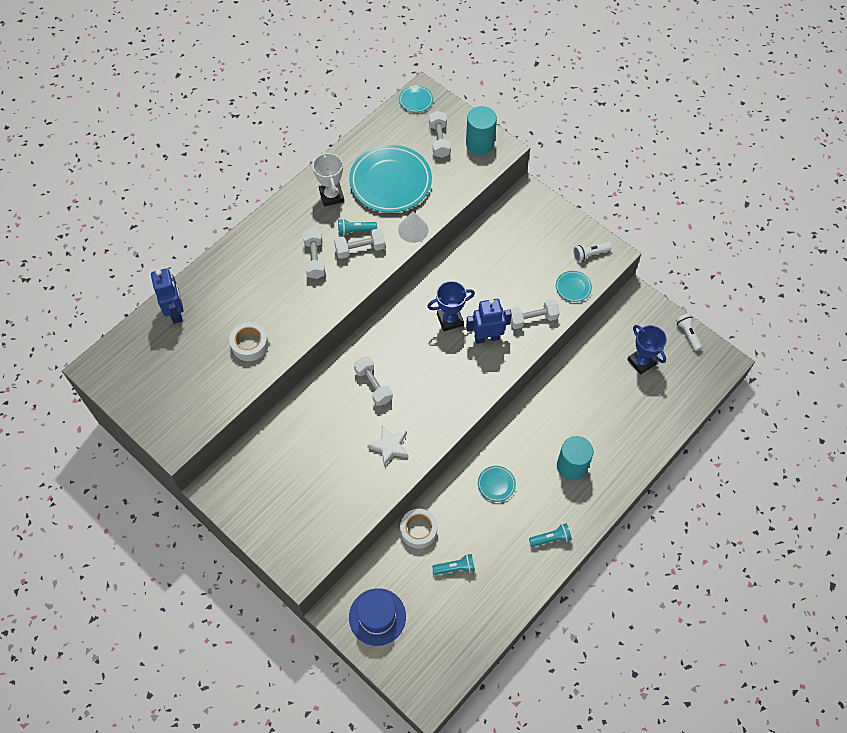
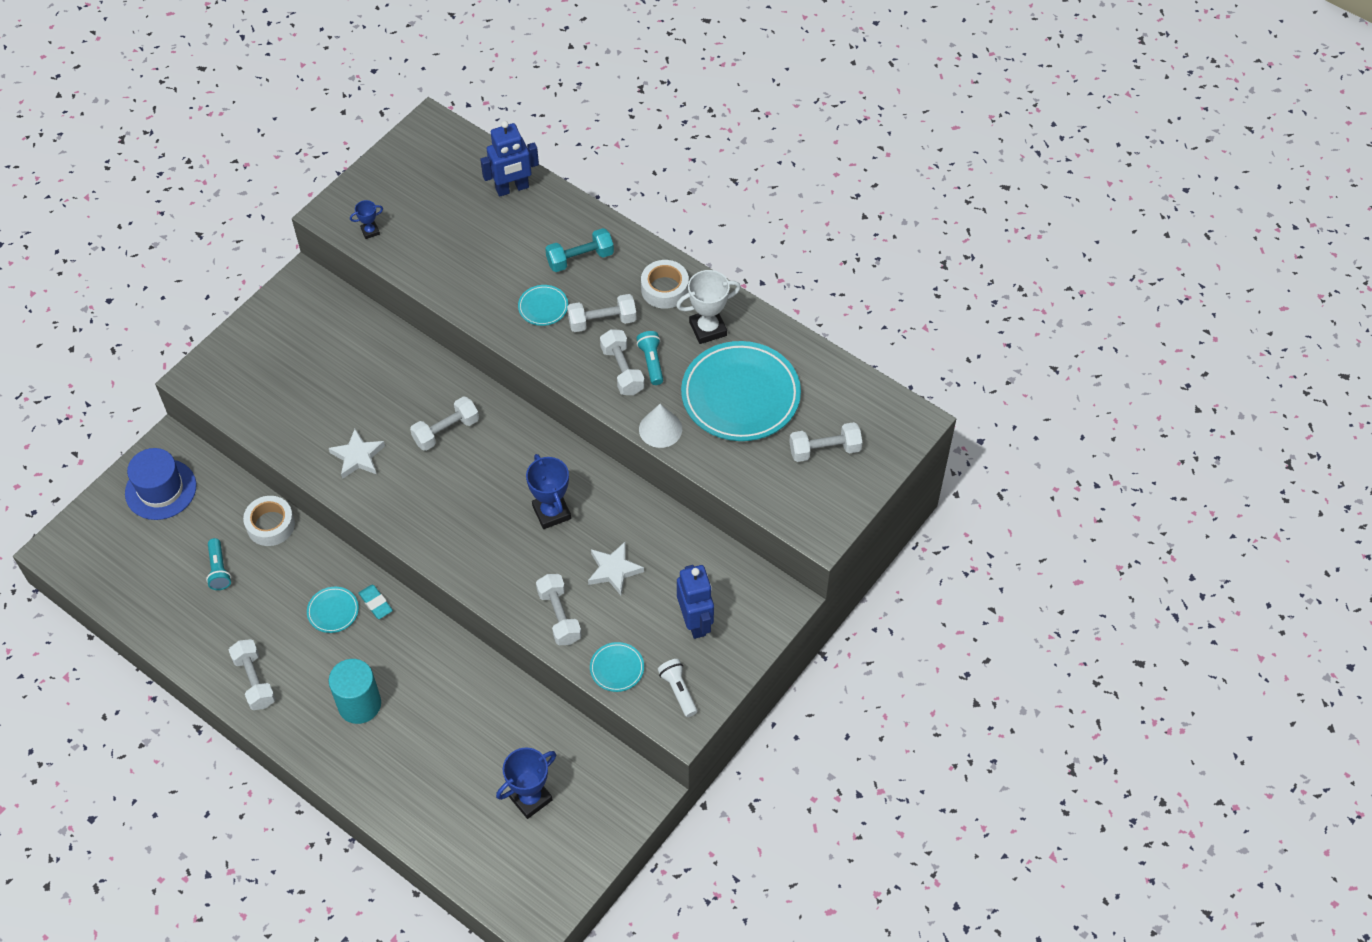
camera: 85 degrees right, 5 degrees down
(198, 414) = (370, 231): none -> blue trophy
(250, 344) = (468, 268): white tape -> white tape (664, 289)
(254, 270) = (580, 258): none -> turquoise dumbbell
(416, 100) = (896, 414): turquoise plate -> turquoise plate (543, 307)
(480, 144) = (826, 502): turquoise cylinder -> none
(487, 337) = (525, 559): blue robot -> blue robot (695, 622)
(491, 455) = (376, 603): none -> turquoise eraser
(499, 285) = (614, 570): none -> white star
(551, 538) = (254, 681): turquoise flashlight -> white dumbbell
(687, 334) = (582, 867): white flashlight -> none

